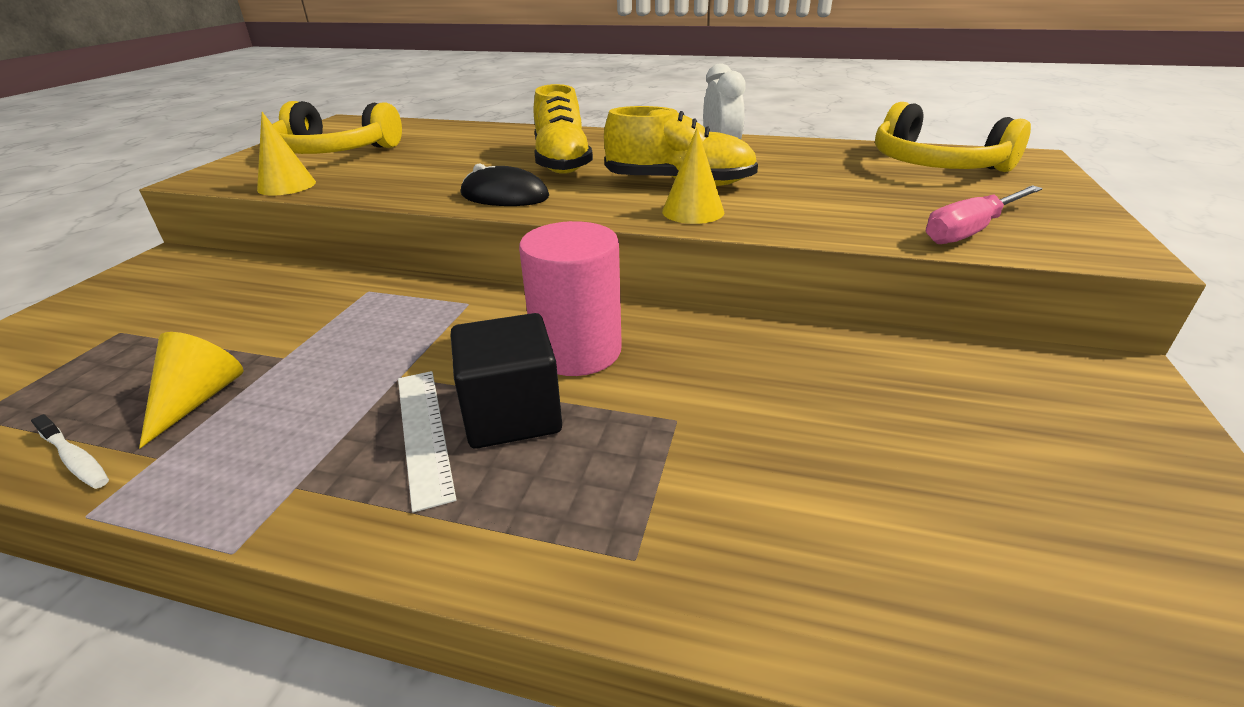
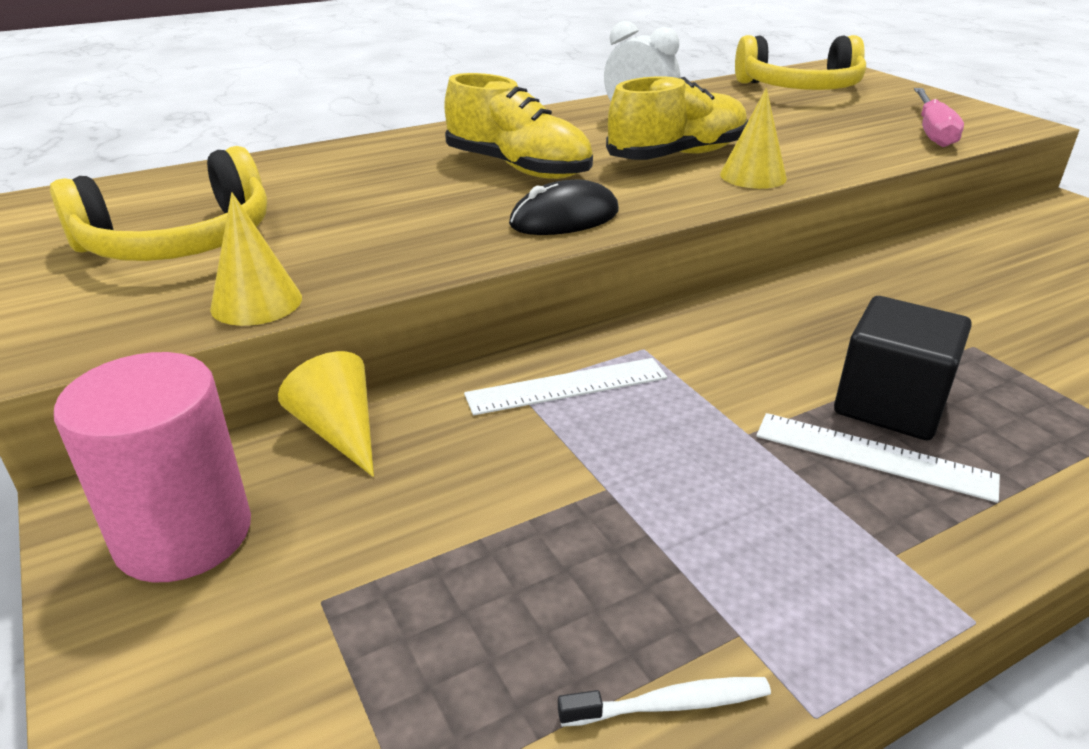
camera: 45 degrees left, 0 degrees up
(197, 400) = (634, 574): yellow cone -> yellow cone (339, 431)
(388, 301) = (566, 386): none -> white ruler
(577, 351) = (818, 338): pink cylinder -> pink cylinder (184, 534)

